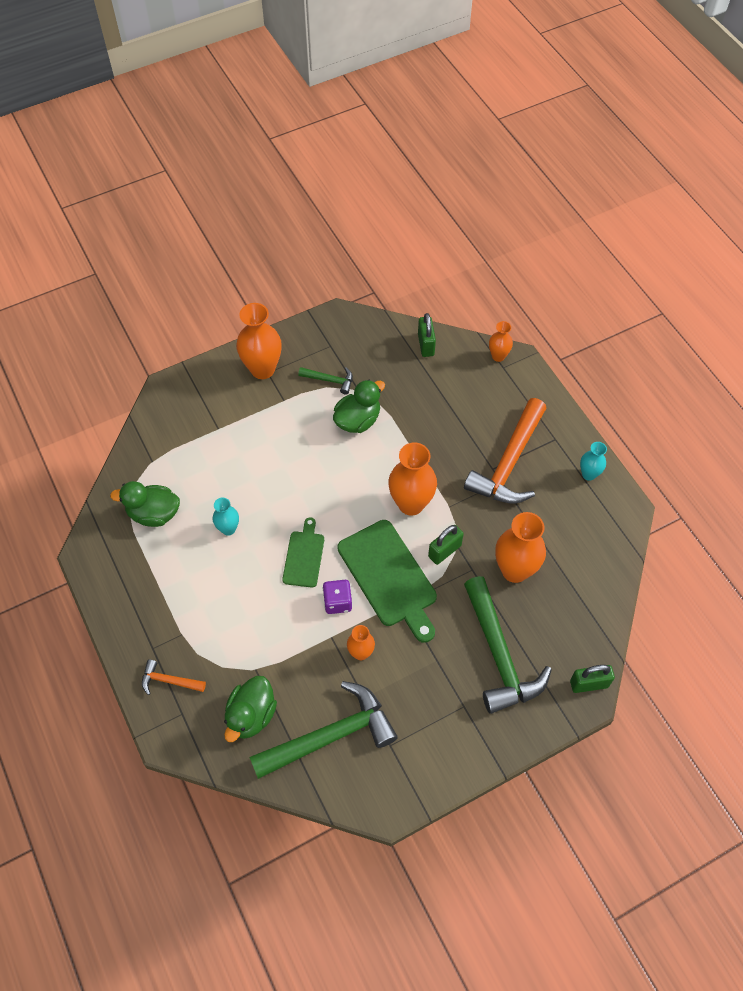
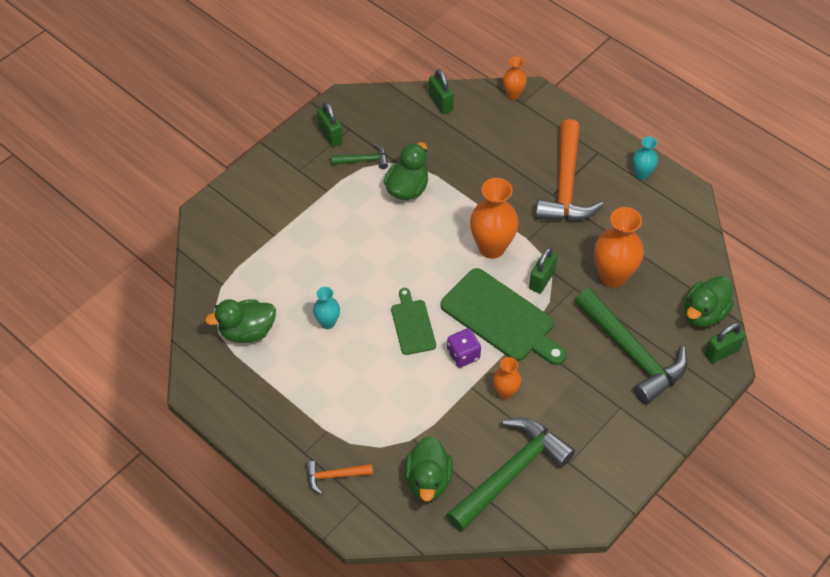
camera: 20 degrees left, 5 degrees down
(262, 369) = (293, 168): orange vase -> none
(310, 347) = (330, 135): none -> green padlock
(588, 638) = (704, 313): none -> green duck

